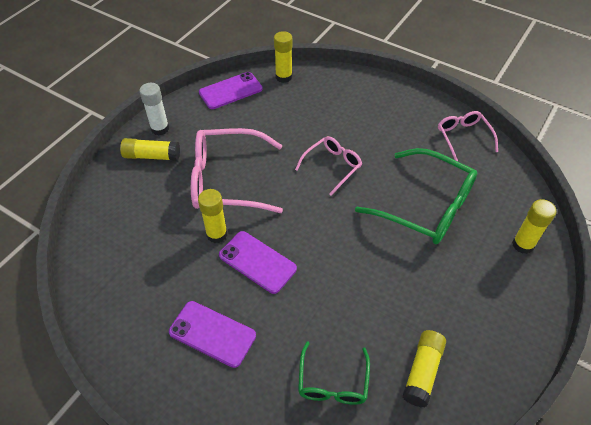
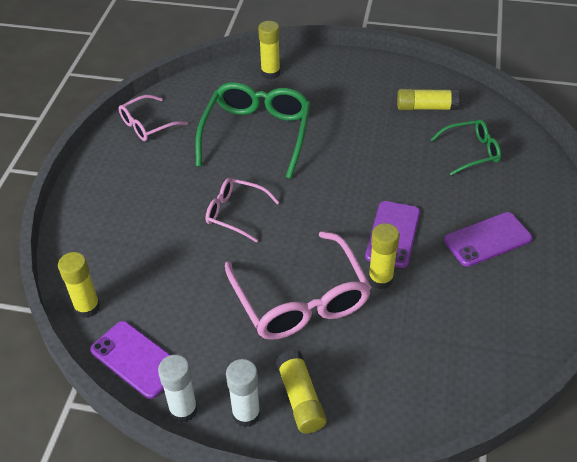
camera: 110 degrees left, 5 degrees down
(182, 103) = (183, 410): none -> white glue stick
(212, 333) = (487, 239): purple phone -> purple phone turned 60 degrees clockwise

